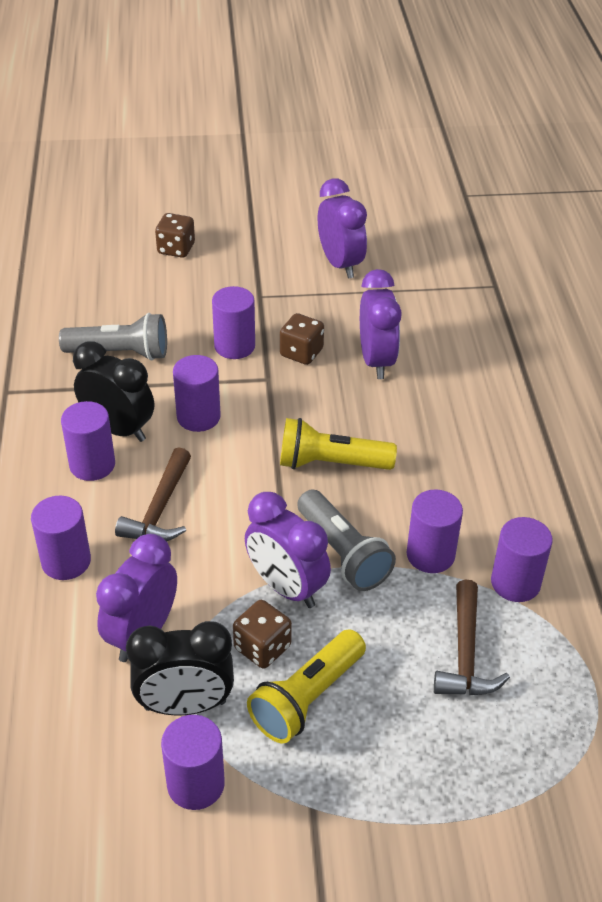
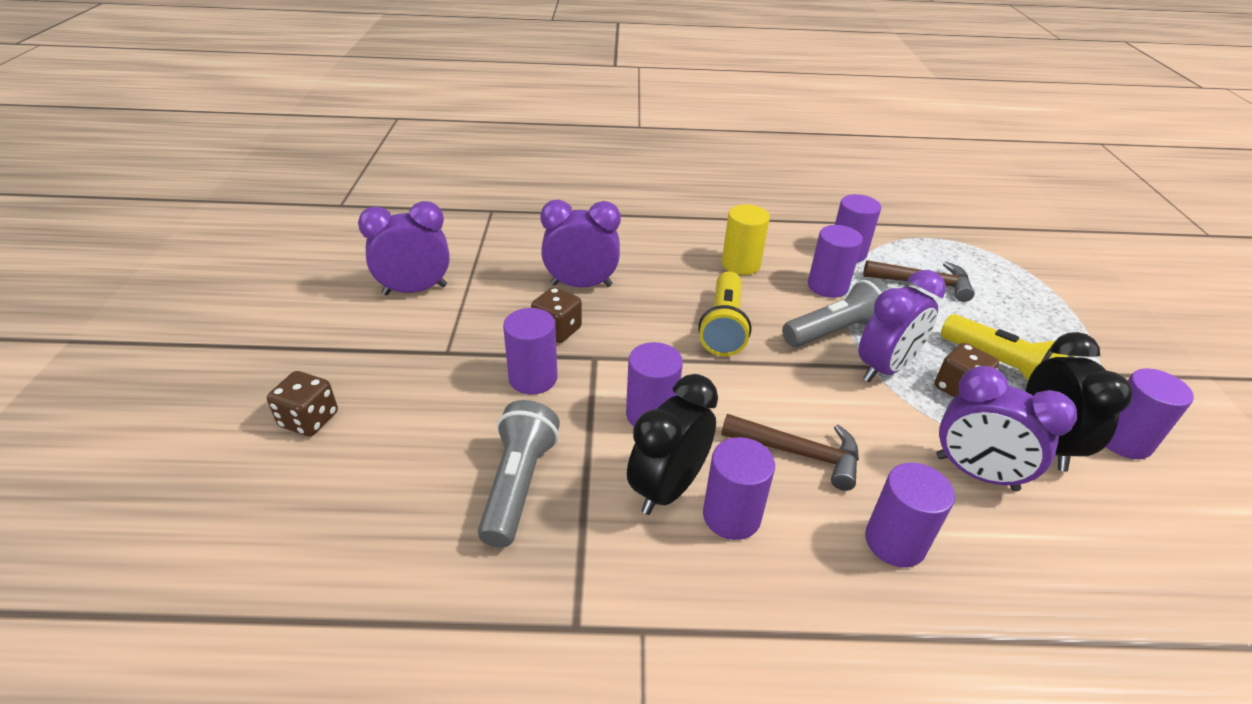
camera: 85 degrees left, 5 degrees down
(453, 479) = (741, 264): none -> yellow cylinder

